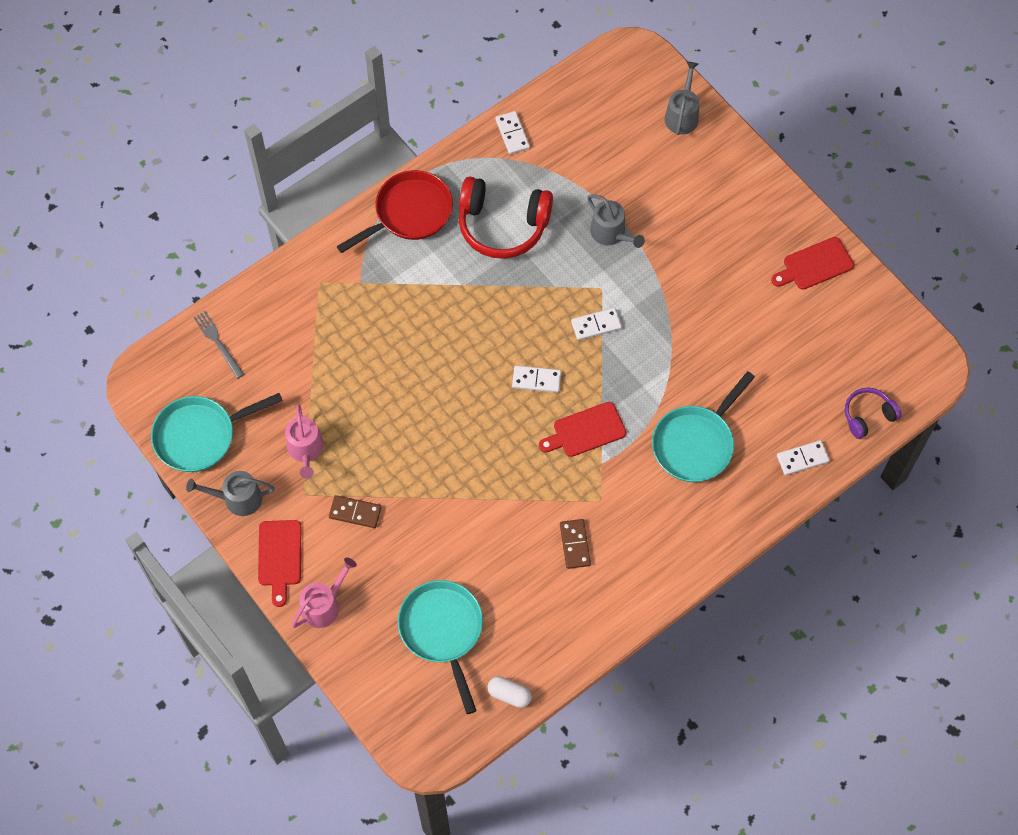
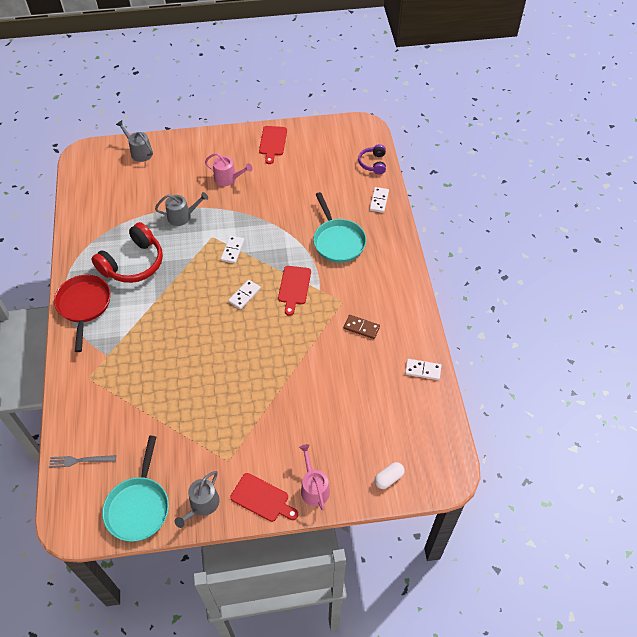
camera: 60 degrees left, 10 degrees down
(305, 450) = (197, 444): pink watering can -> pink watering can (228, 178)
(355, 512) = (262, 436): brown domino -> none
(442, 631) = (374, 425): turquoise pan -> none
(509, 694) = (437, 409): white capsule -> white capsule (388, 478)
(512, 134) = (80, 230): white domino -> white domino (422, 370)

